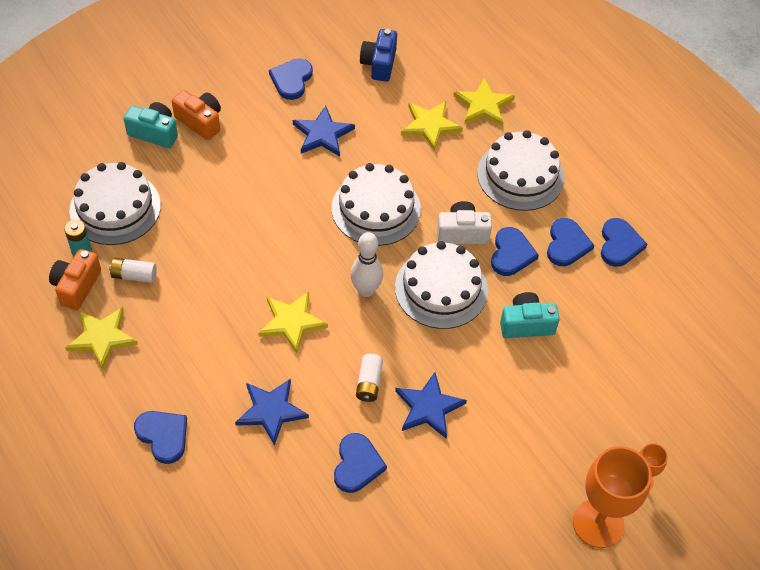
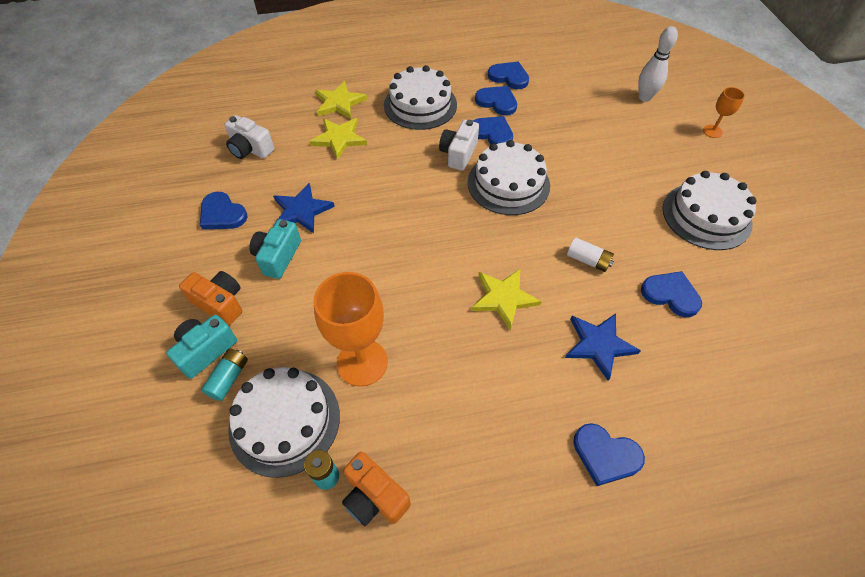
camera: 65 degrees left, 0 degrees up
(102, 338) = (458, 486): yellow star -> none
(134, 275) = (387, 426): white battery -> none
(137, 158) = (228, 378): none -> turquoise battery
(163, 436) = (605, 455): blue heart -> blue heart turned 135 degrees counterclockwise
(200, 121) = (220, 303): orange camera -> orange camera turned 60 degrees clockwise
(366, 290) = (490, 233): white bowling pin -> white bowling pin (644, 97)
(376, 209) = (406, 199): white cake -> white cake (706, 215)
(379, 64) = (250, 149): blue camera -> white camera
(428, 407) = (623, 228): blue star -> none
(526, 324) = (561, 146): turquoise camera -> turquoise camera (278, 256)
(598, 523) = (745, 164): orange goblet -> orange goblet (362, 362)

